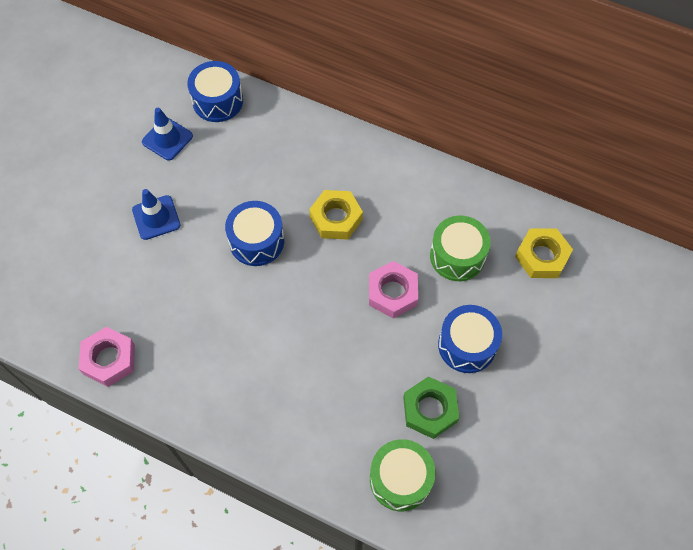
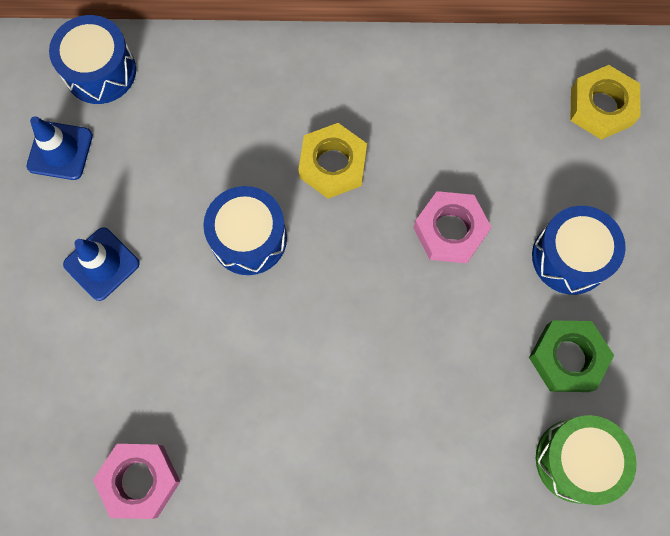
camera: 25 degrees left, 10 degrees up
(457, 256) = (503, 149): green drum -> none

